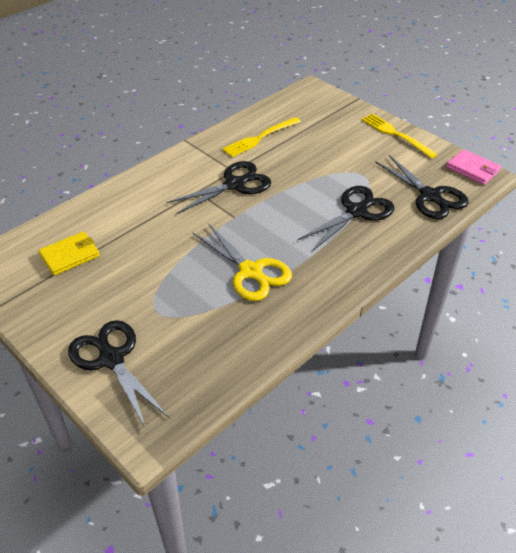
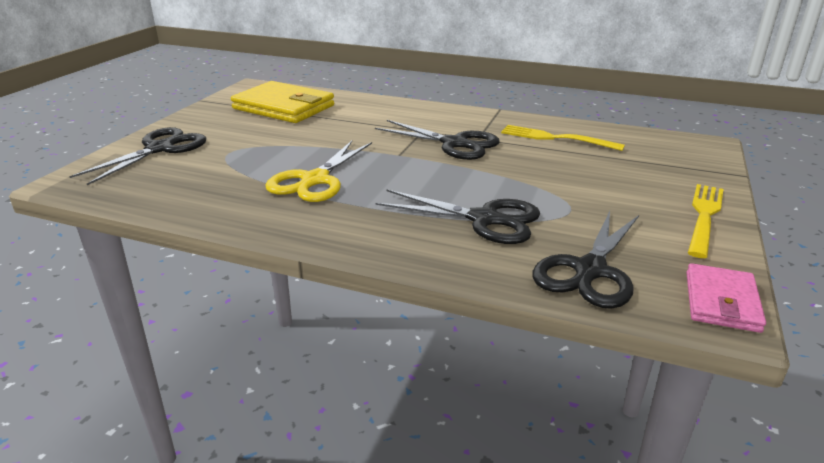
camera: 65 degrees right, 15 degrees down
(70, 255) = (284, 107): yellow wallet -> yellow wallet, size x1.75

